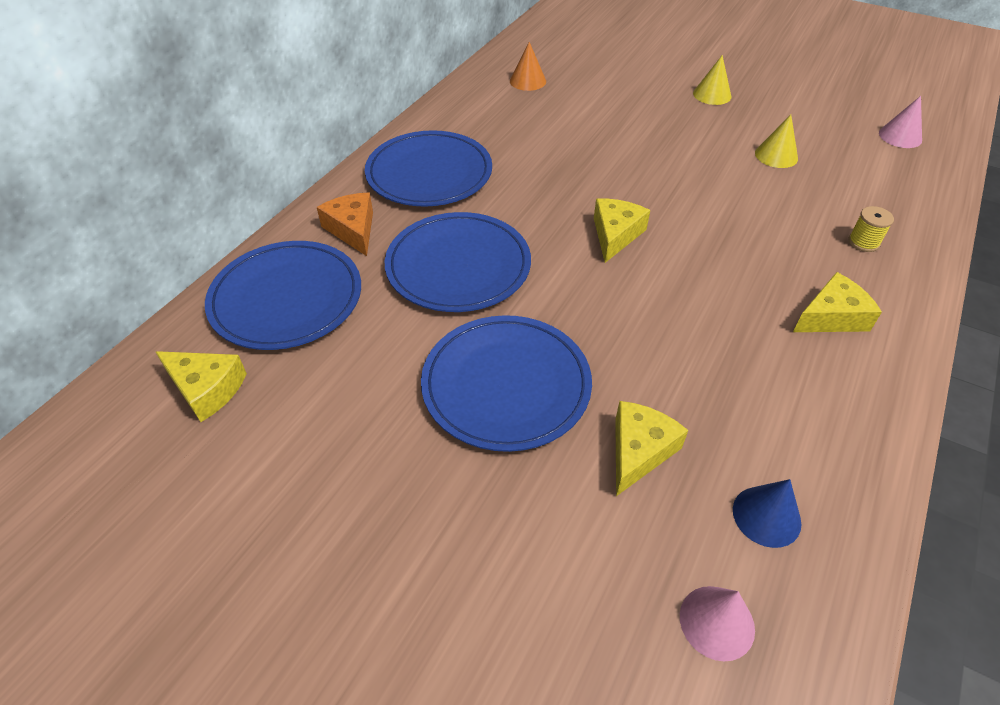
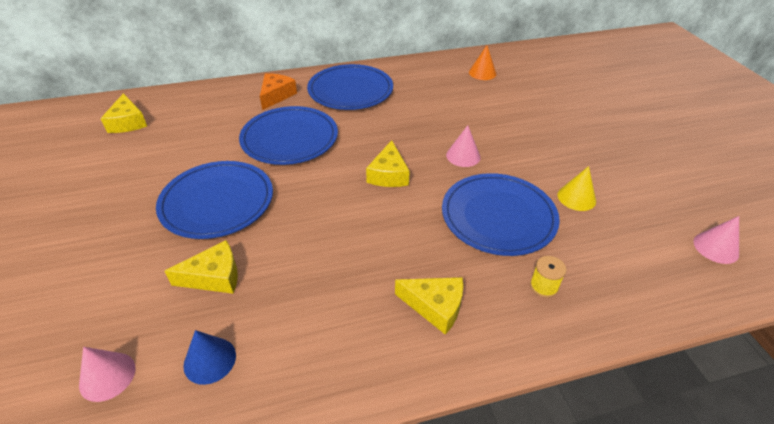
camera: 45 degrees right, 5 degrees down
(286, 298) = (206, 107): blue plate -> blue plate (498, 216)
(615, 235) = (388, 174): yellow cheese -> yellow cheese turned 120 degrees clockwise
(645, 174) = (463, 156): none -> pink cone
(712, 95) = (595, 138): yellow cone -> none

